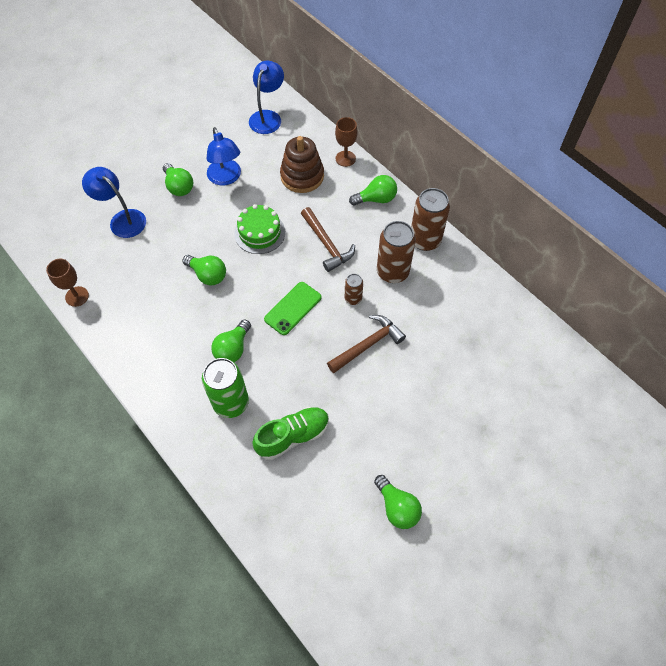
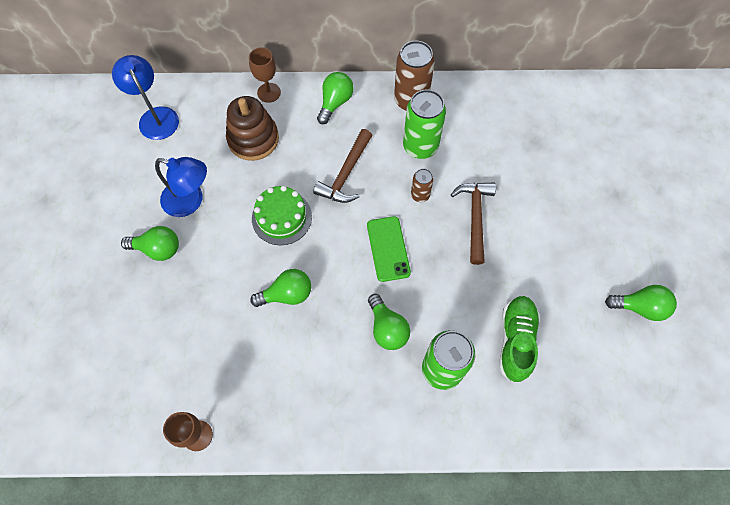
camera: 50 degrees left, 5 degrees up
(122, 219) = (144, 328): blue lamp -> none
(326, 244) = (346, 174): brown hammer -> brown hammer turned 105 degrees clockwise
(392, 272) = (420, 146): brown can -> green can

